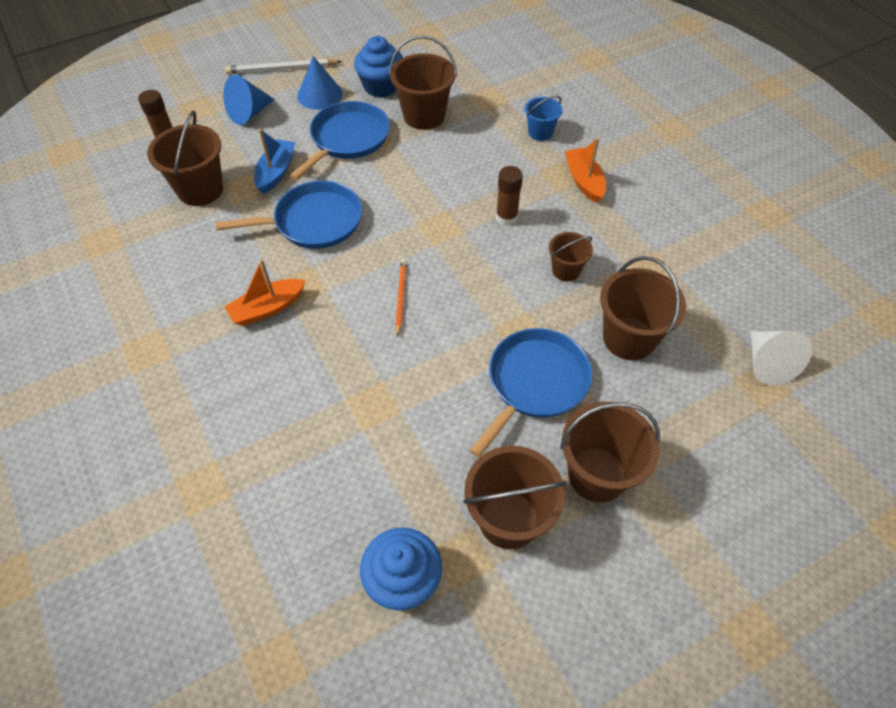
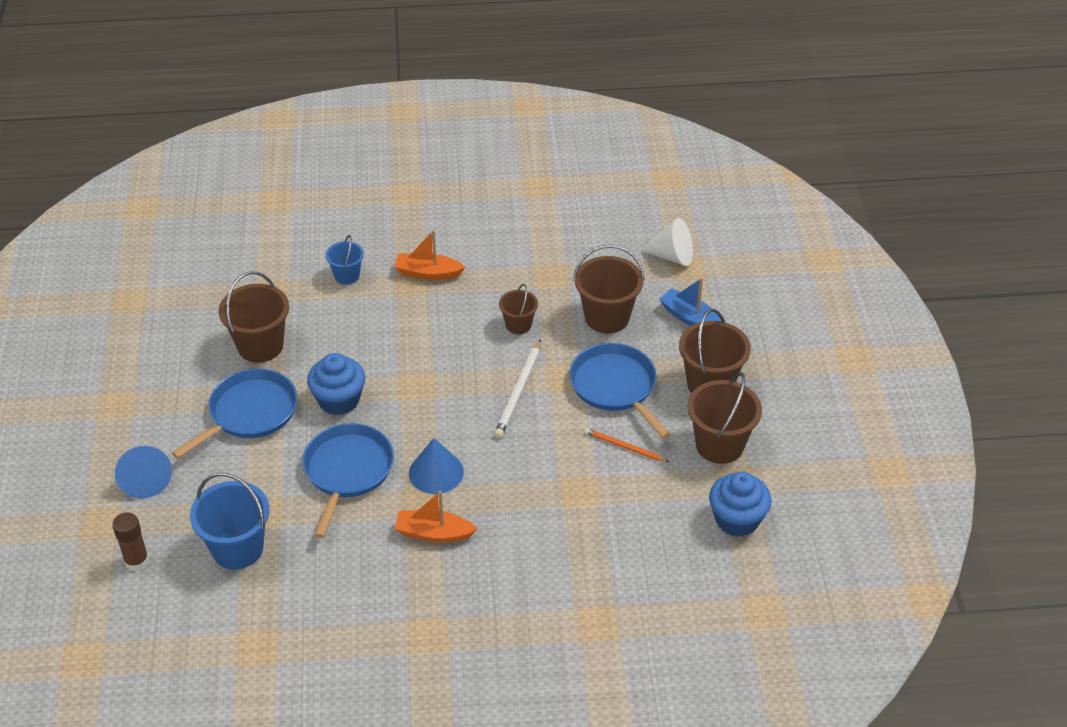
camera: 65 degrees left, 10 degrees down
(200, 190) = (237, 548): brown bucket -> blue bucket
(267, 308) = (434, 533): orange boat -> orange boat turned 105 degrees clockwise
(276, 172) = (257, 481): blue boat -> blue boat (690, 318)
(281, 69) = (91, 434): white pencil -> white pencil (519, 391)
(320, 95) = (162, 414): blue cone -> blue cone (436, 472)
(347, 139) = (250, 413): blue pan -> blue pan turned 75 degrees clockwise
(381, 86) = (189, 363): blue cupcake -> blue cupcake (339, 400)
(401, 297) = (479, 438): orange pencil -> orange pencil (624, 447)
(506, 217) = (435, 338): brown glue stick -> none

